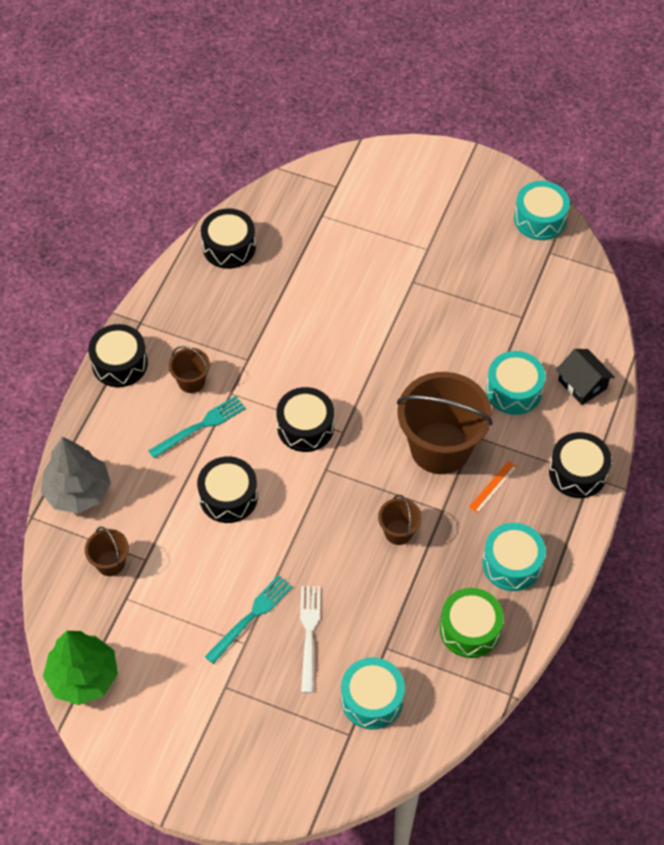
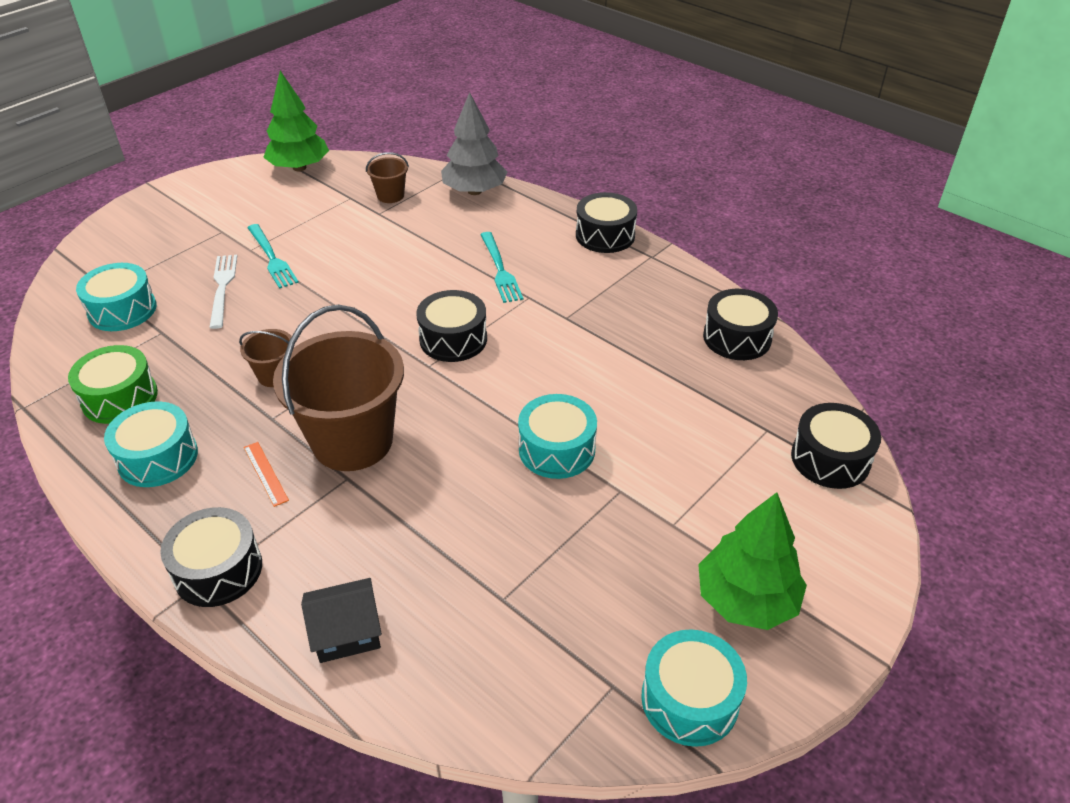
camera: 110 degrees right, 15 degrees down
(191, 381) = (558, 274): brown bucket -> none
(228, 497) = (407, 270): black drum -> black drum (830, 459)
(309, 634) = (223, 287): white fork -> white fork turned 120 degrees counterclockwise
(465, 205) = (746, 600): none -> green tree
(514, 390) = (386, 543): turquoise drum -> turquoise drum (557, 449)

